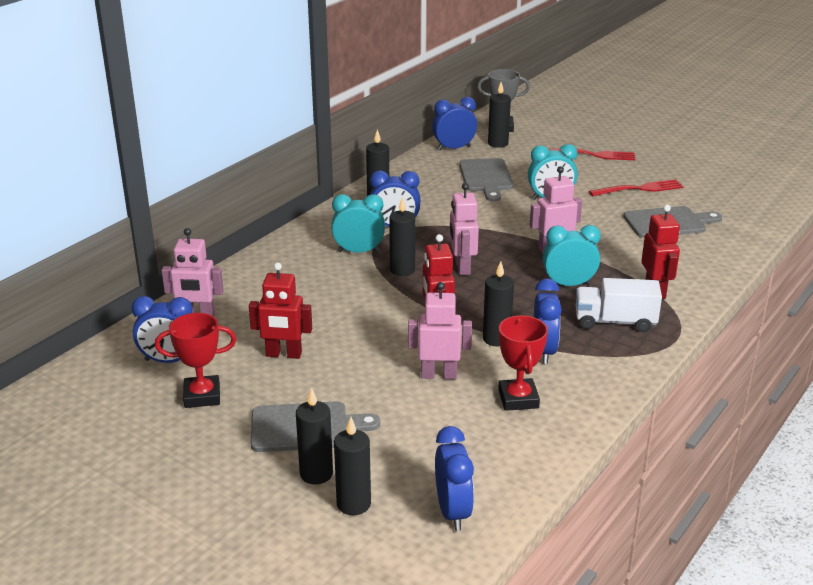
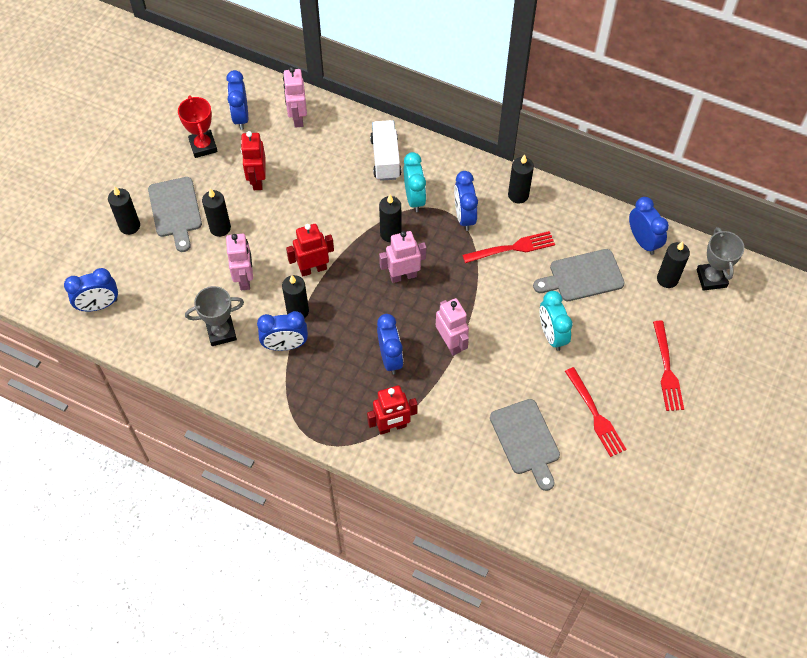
camera: 80 degrees right, 30 degrees up
(353, 504) = (103, 251): black candle -> black candle (220, 228)
(443, 206) = (512, 248): none -> red fork
(518, 399) = (221, 332): red trophy -> grey trophy
(568, 284) = (390, 358): turquoise clock -> blue clock
(615, 322) = (336, 395): white truck -> white truck (385, 158)

